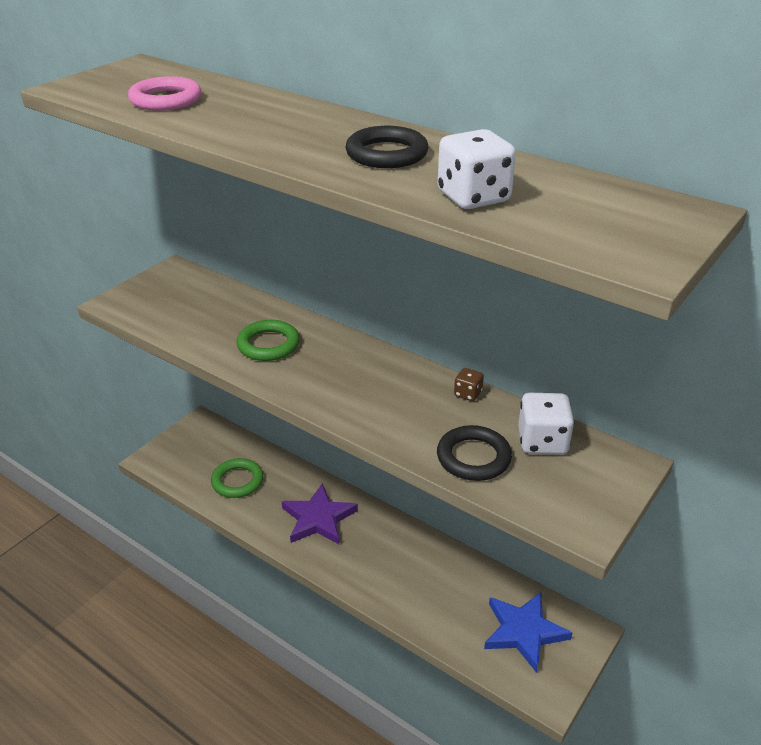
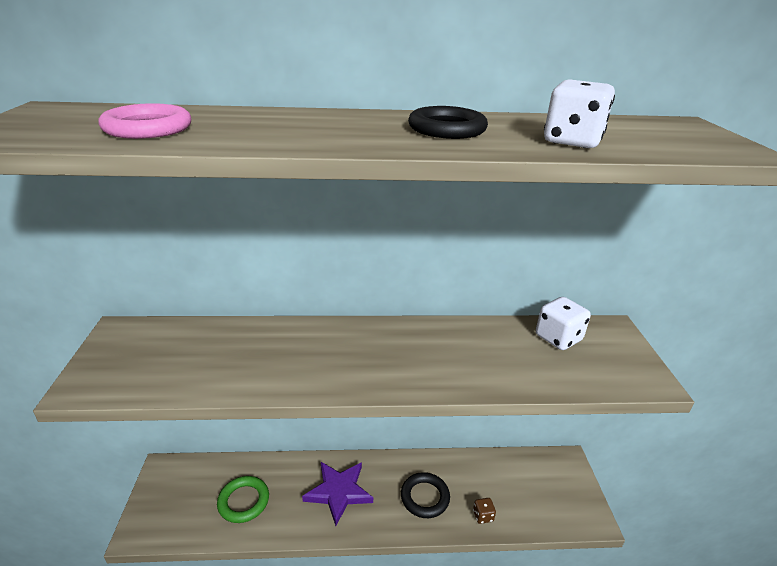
camera: 40 degrees left, 5 degrees down
(268, 345) = (290, 358): green ring -> none
(468, 394) = (477, 327): brown dice -> brown dice (483, 516)
(473, 457) = (539, 370): black ring -> black ring (425, 497)
(524, 632) = (540, 485): blue star -> none

